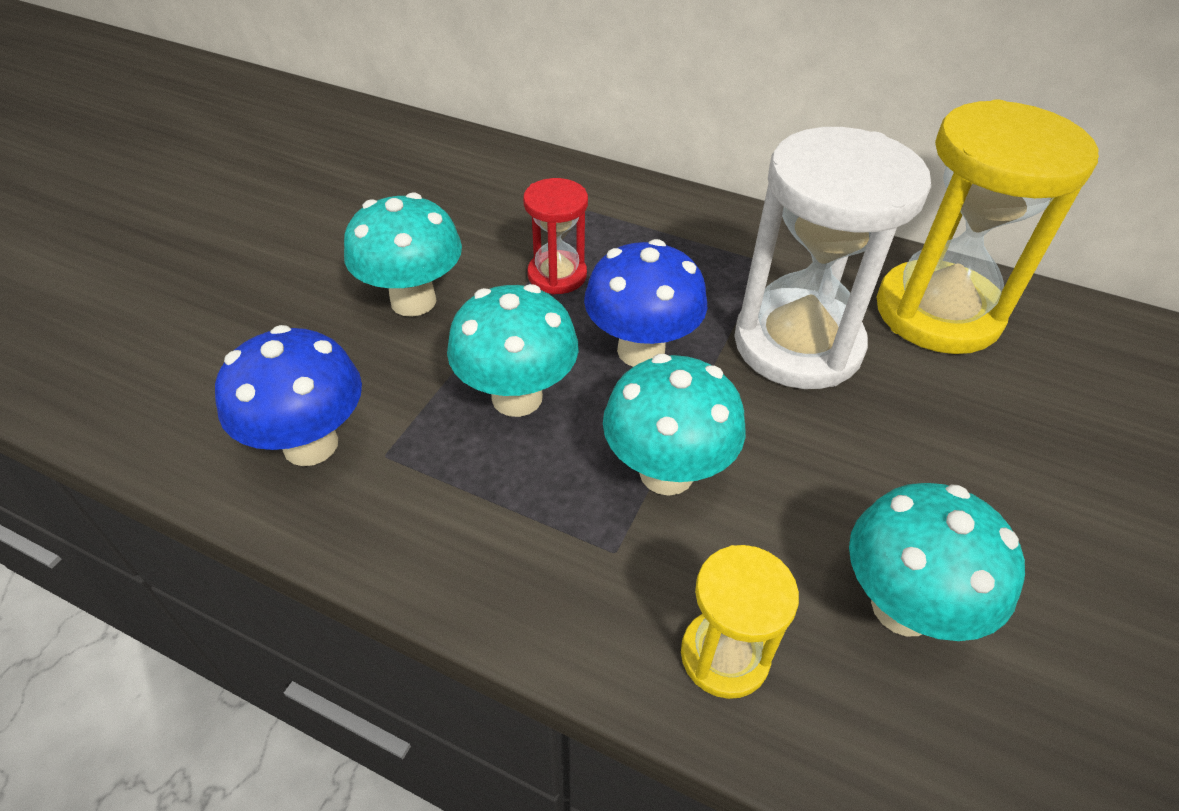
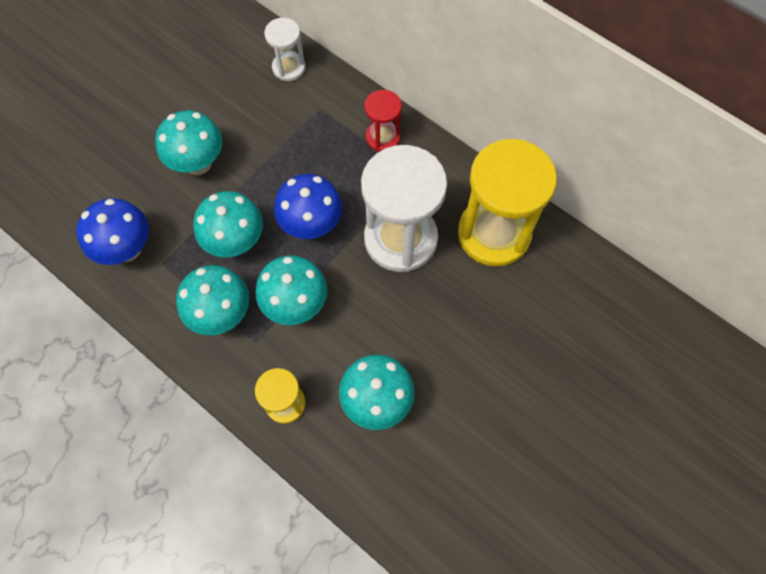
camera: 15 degrees right, 20 degrees up
(520, 173) = (289, 68): none -> white hourglass
(530, 516) = (222, 314): none -> turquoise mushroom
(557, 275) = (284, 160): red hourglass -> red hourglass (383, 137)

